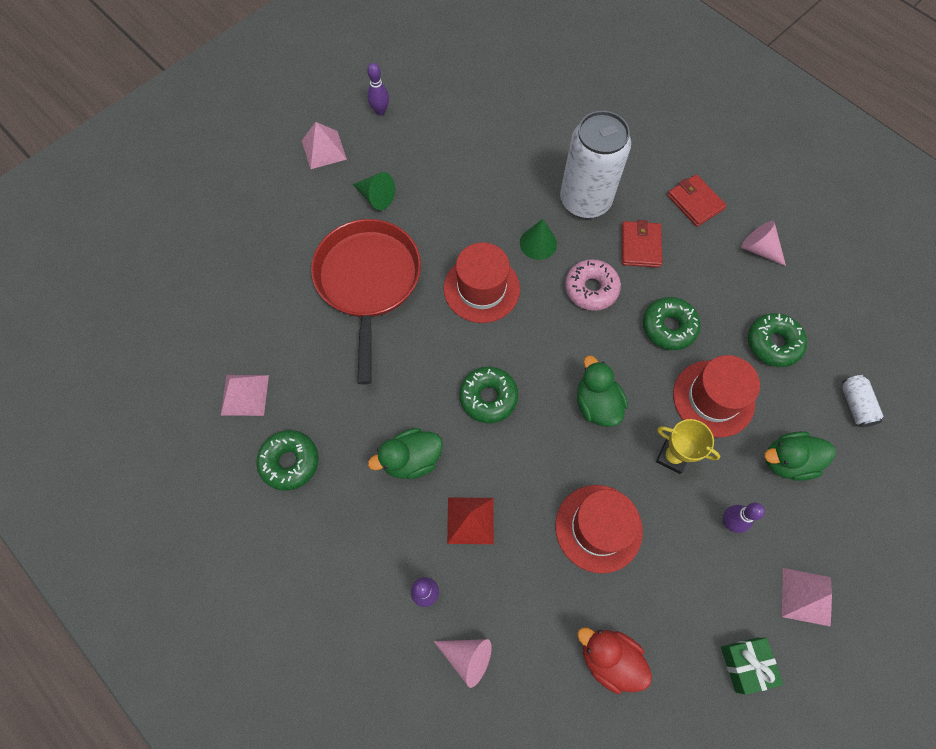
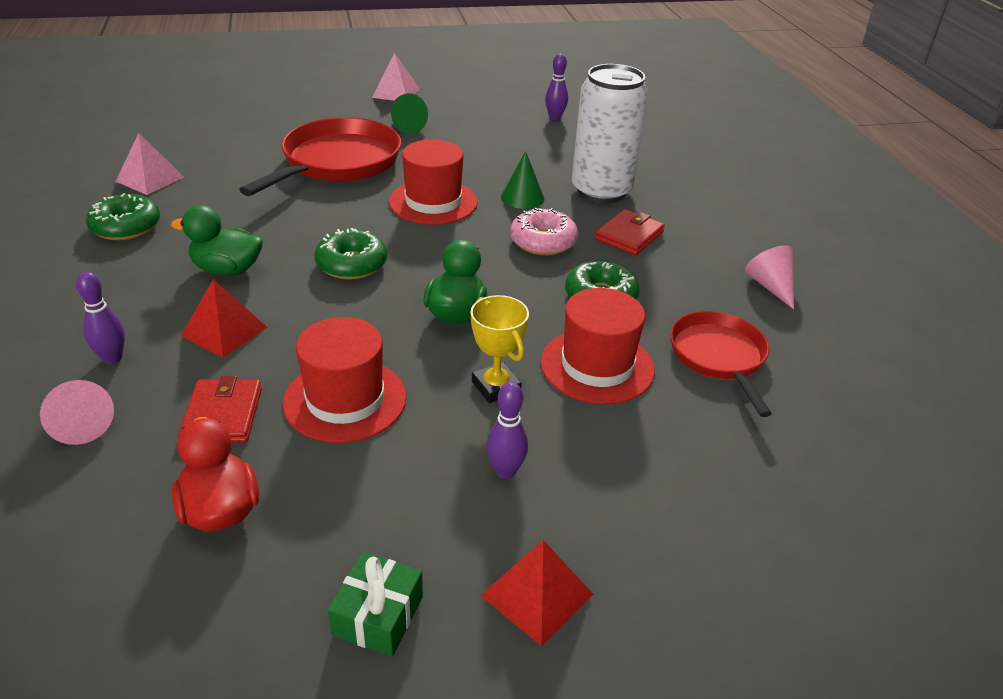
camera: 30 degrees right, 30 degrees down
(380, 111) = (469, 90): purple bowling pin -> purple bowling pin (555, 118)
(695, 202) = (723, 231): red wallet -> red wallet (223, 415)
(773, 343) = (719, 357): green donut -> red pan
(787, 461) = (640, 456): green duck -> none
(806, 596) = (537, 595): pink pyramid -> red pyramid
(855, 405) = (787, 452): white can -> none

